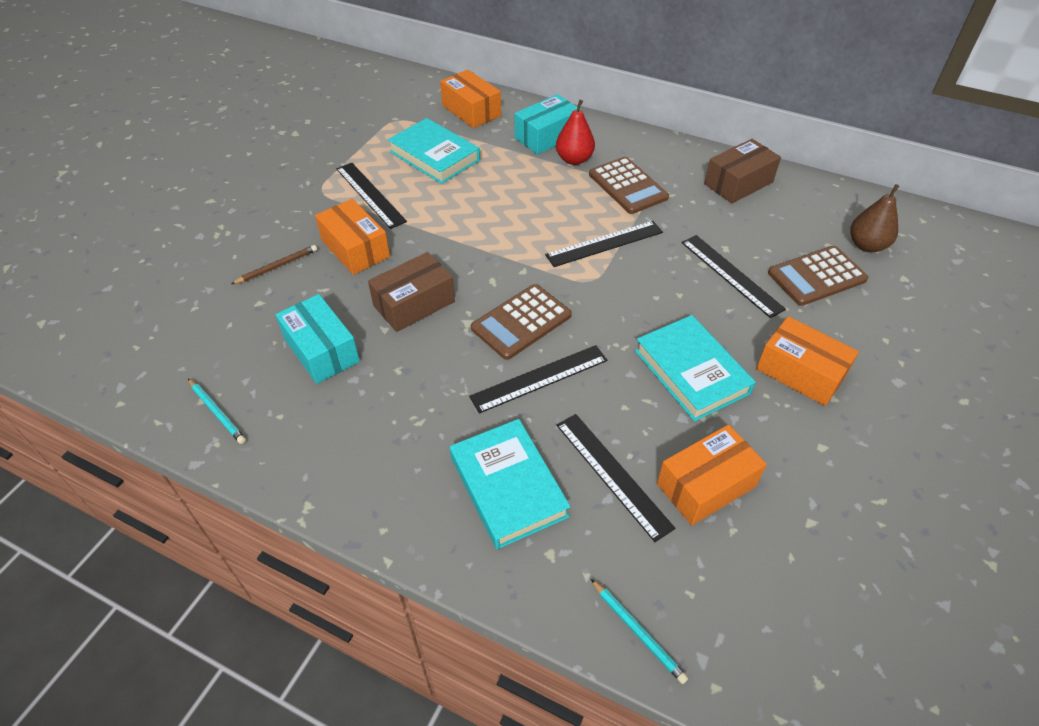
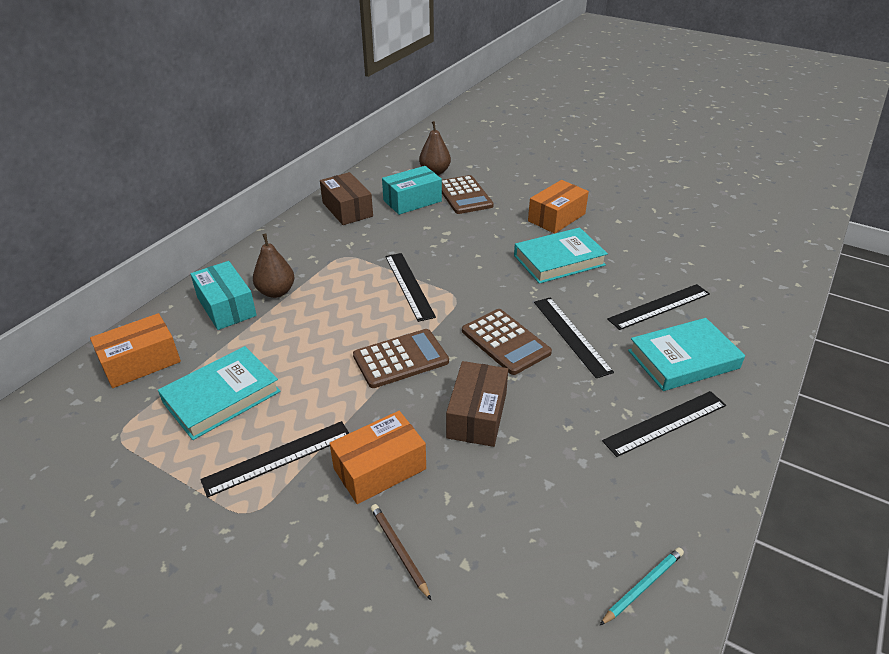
camera: 85 degrees left, 10 degrees down
(321, 350) = (544, 492): turquoise box -> turquoise box (412, 201)
(414, 304) = (477, 415): brown box -> brown box turned 45 degrees clockwise
(574, 159) = (276, 292): red pear -> brown pear
(628, 186) = (331, 264): brown calculator -> brown calculator (400, 359)
(637, 631) = (776, 309): turquoise pencil -> none
(706, 485) = (658, 268): orange box -> none
(731, 275) = (458, 229): black ruler -> black ruler (665, 423)

